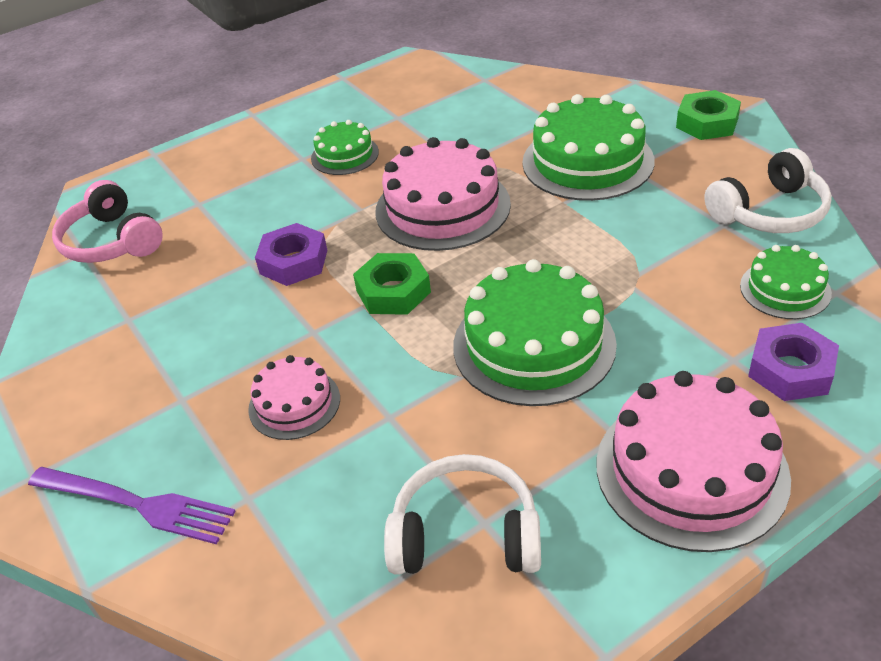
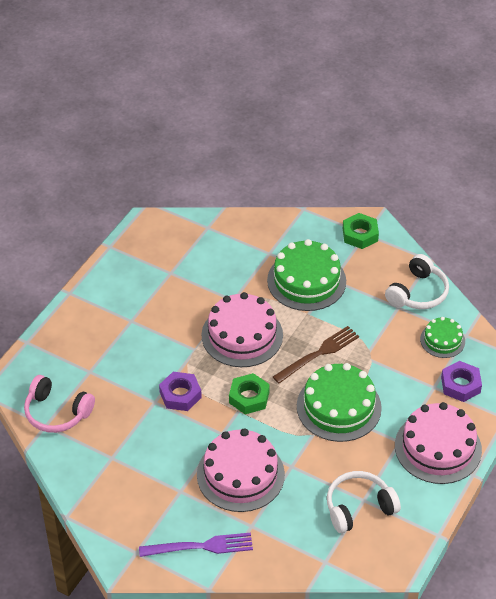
camera: 30 degrees left, 5 degrees up
(294, 403) = (240, 474): pink cake -> pink cake, size x1.82
(345, 155) = (157, 311): green cake -> none
(549, 258) = (319, 353): none -> brown fork

